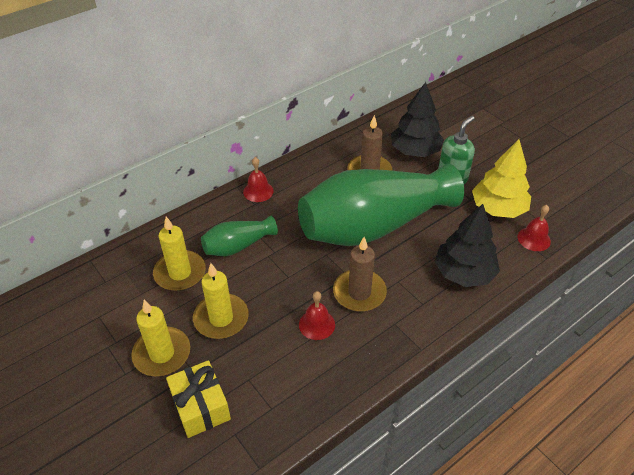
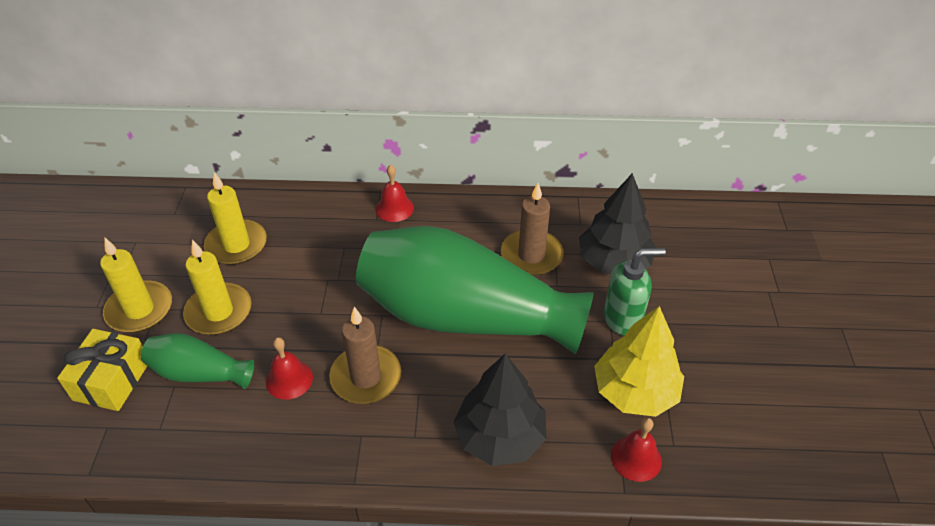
camera: 40 degrees right, 0 degrees up
(238, 246) = (313, 252): green vase -> green vase (199, 373)

